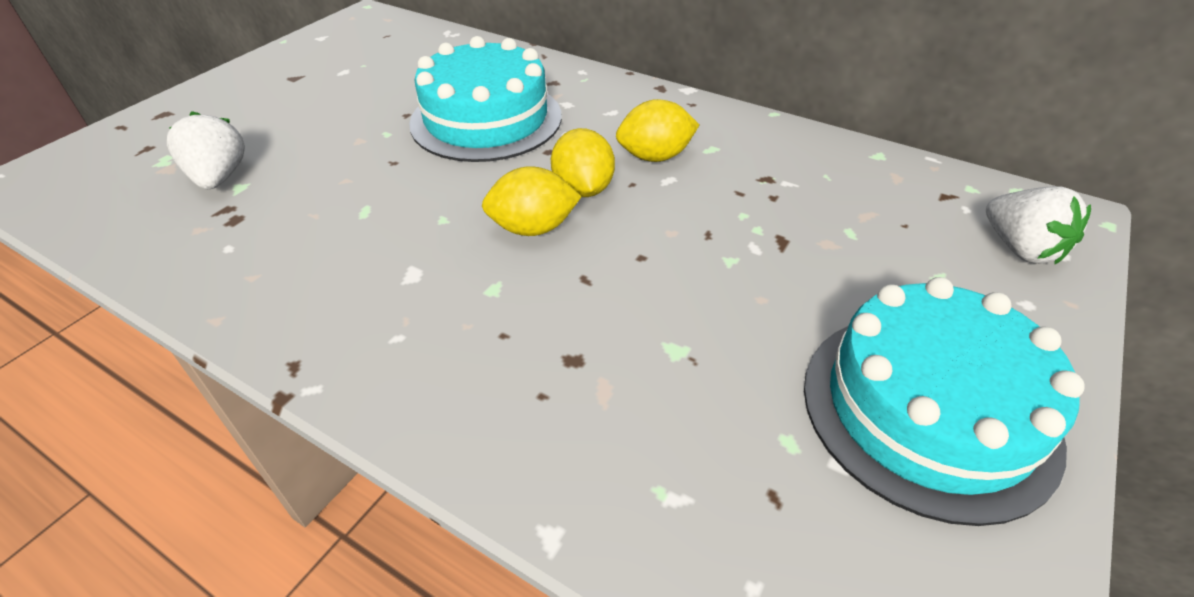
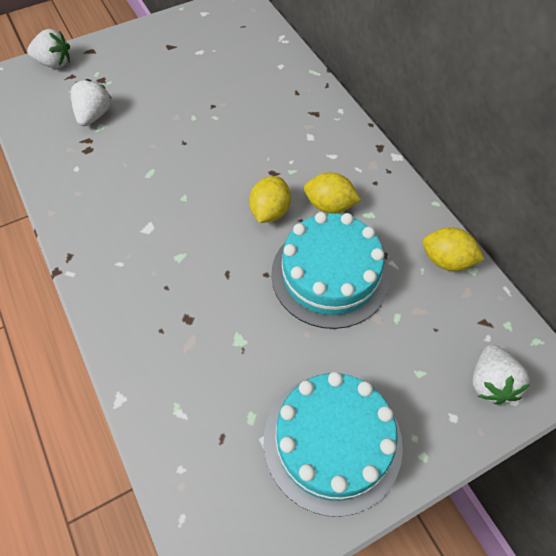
camera: 30 degrees right, 15 degrees up
(106, 142) = (54, 63): none -> white strawberry
(486, 119) = (254, 130): turquoise cake -> turquoise cake (330, 275)
(533, 228) = (224, 227): yellow lemon -> yellow lemon (446, 260)

